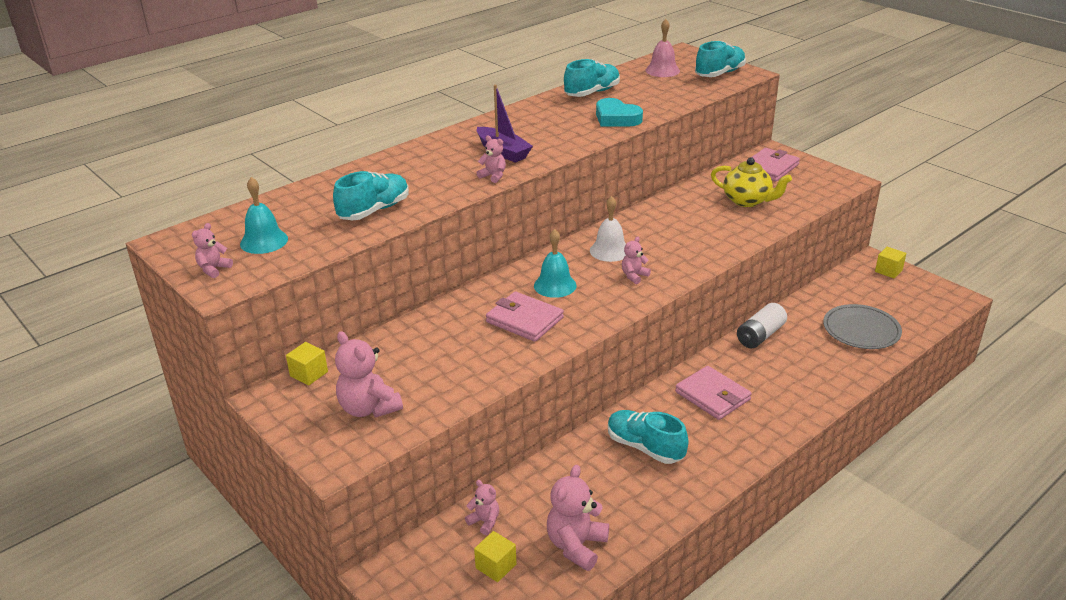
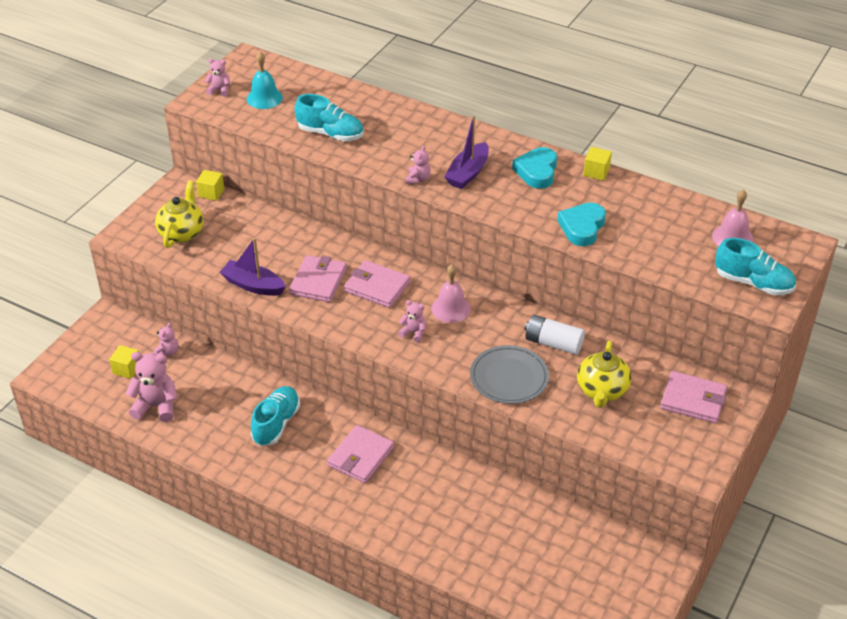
camera: 70 degrees right, 10 degrees up
(368, 408) = (182, 232): pink teddy bear -> yellow teapot
(504, 365) = (253, 285): none -> purple boat
(524, 123) = (537, 171): none -> turquoise heart
(555, 285) = (377, 287): turquoise bell -> pink wallet
(592, 93) = (636, 199): turquoise shoe -> none
(609, 250) = (451, 308): white bell -> pink bell
(760, 336) = (470, 479): white battery -> white battery (553, 343)
(861, 330) = (517, 560): grey plate -> grey plate (509, 377)
(888, 271) = (652, 579): yellow cube -> yellow cube (596, 172)

